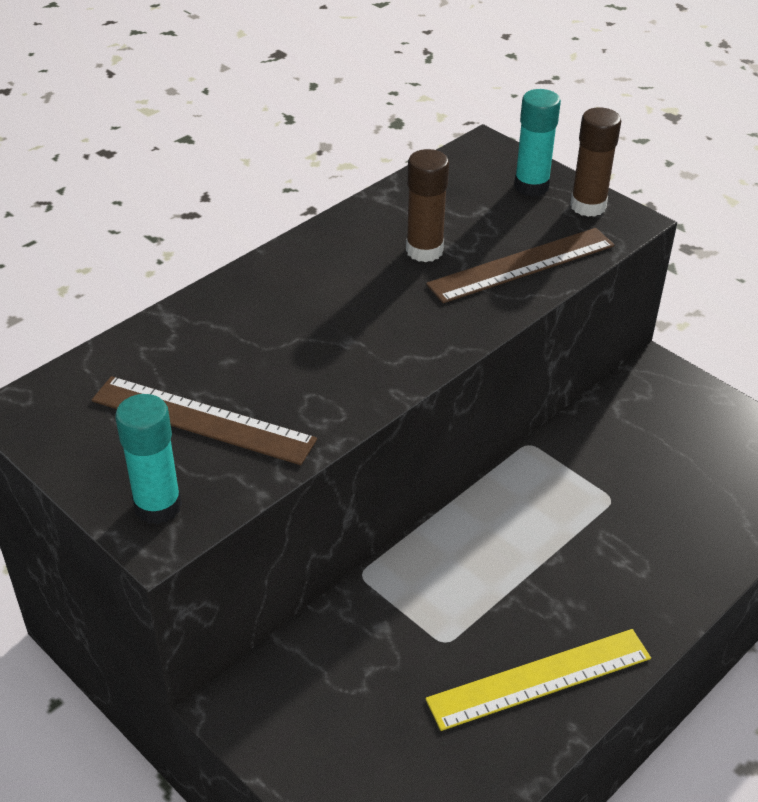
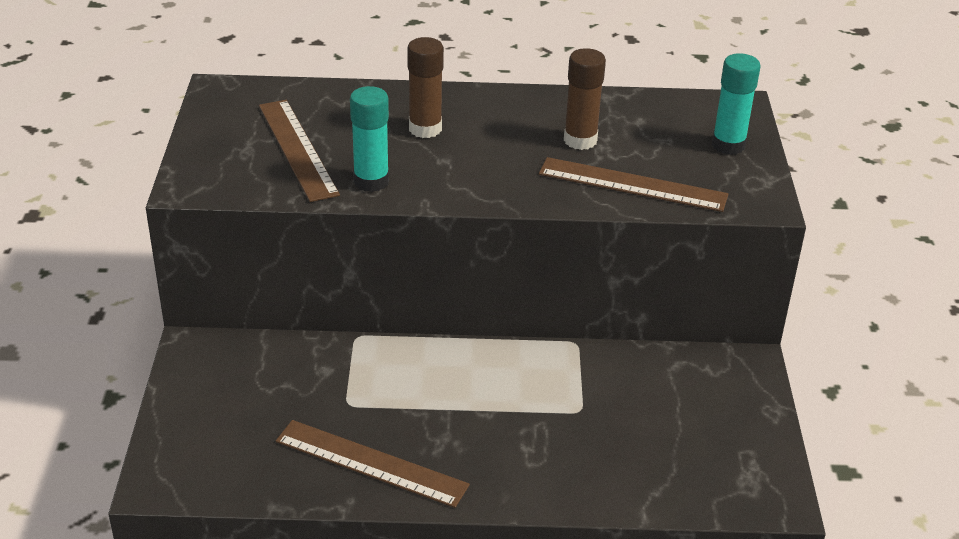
camera: 45 degrees right, 5 degrees down
(158, 506) = (209, 173): turquoise glue stick -> turquoise glue stick (371, 181)
(539, 679) = (371, 463): yellow ruler -> brown ruler
(588, 206) = (749, 179): brown glue stick -> brown glue stick (425, 129)

